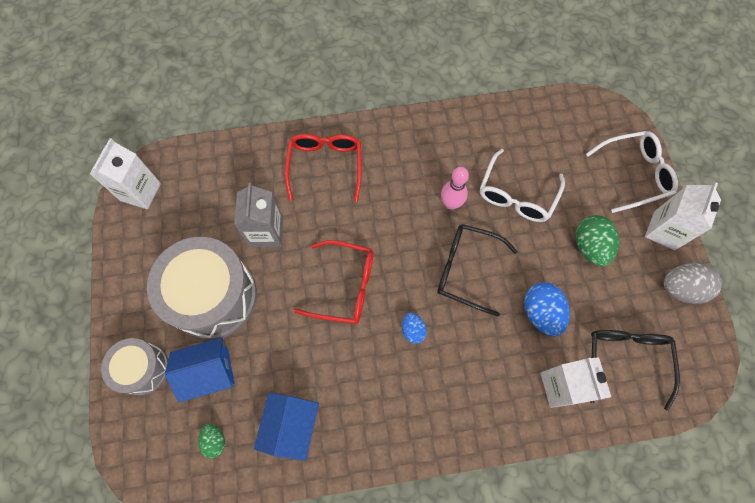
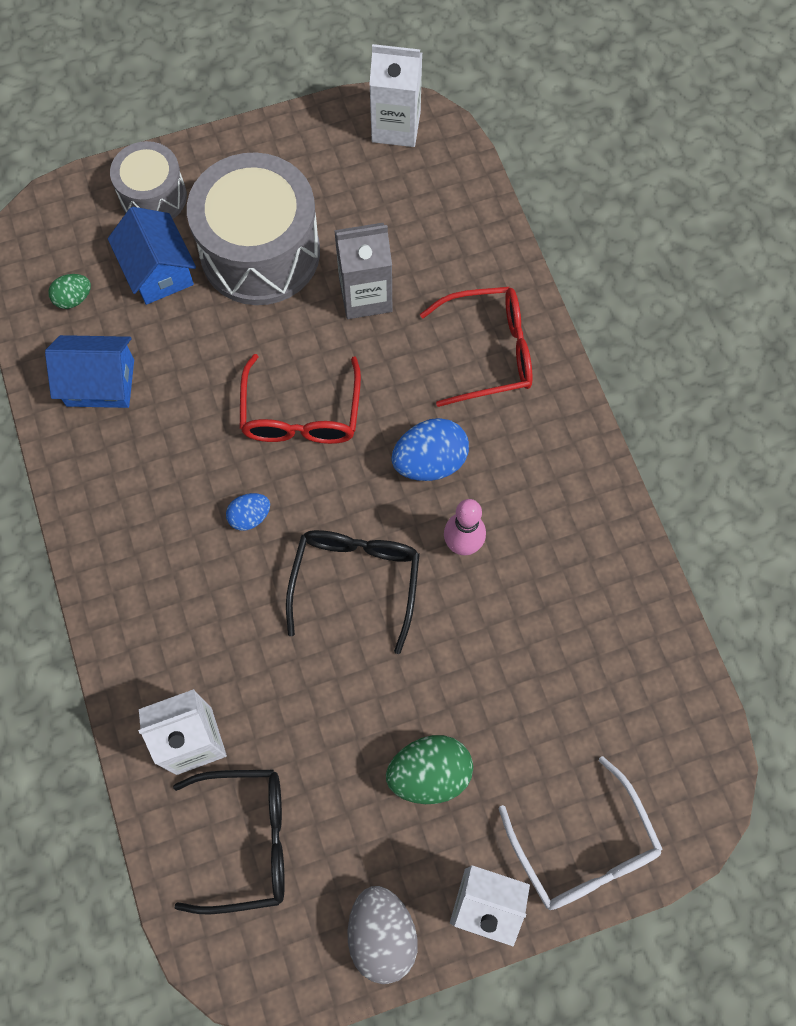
camera: 80 degrees right, 0 degrees up
(516, 195) = (499, 646): white glasses -> none
(541, 313) = (303, 701): blue egg -> blue egg (430, 461)

